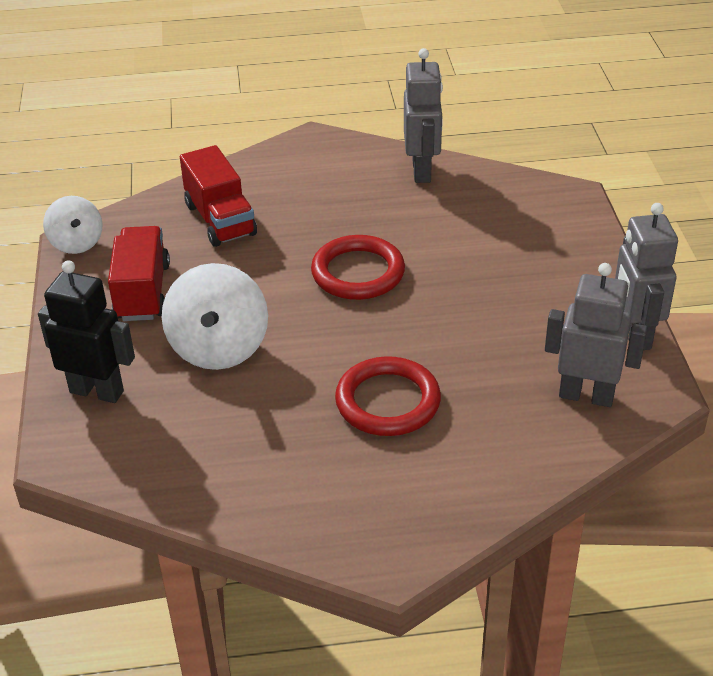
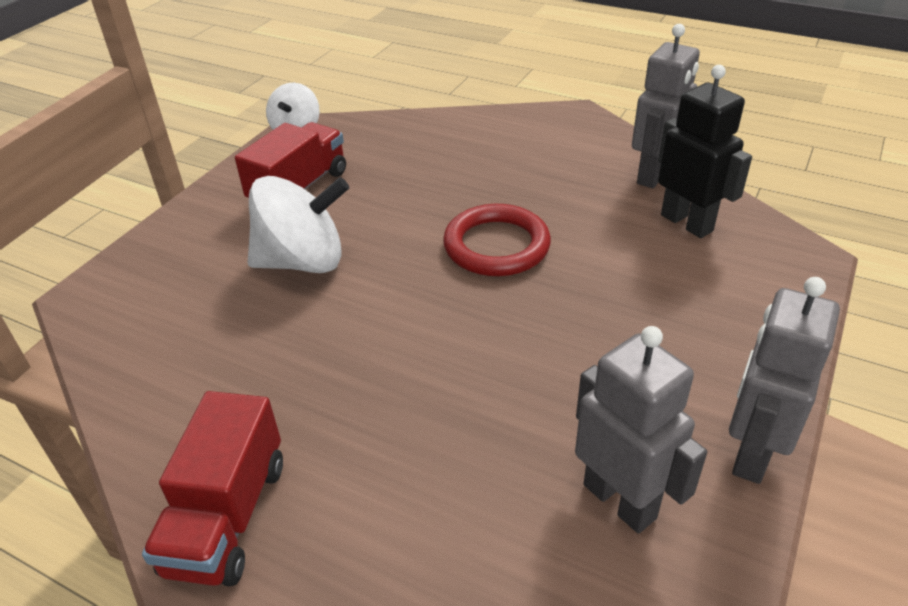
camera: 35 degrees right, 0 degrees up
(97, 391) = (172, 255): black robot -> black robot (687, 223)
(219, 348) = (303, 261): white spinning top -> white spinning top turned 135 degrees counterclockwise
(220, 220) = (424, 153): red truck -> red truck (227, 516)
(388, 401) = (393, 389): red ring -> none

